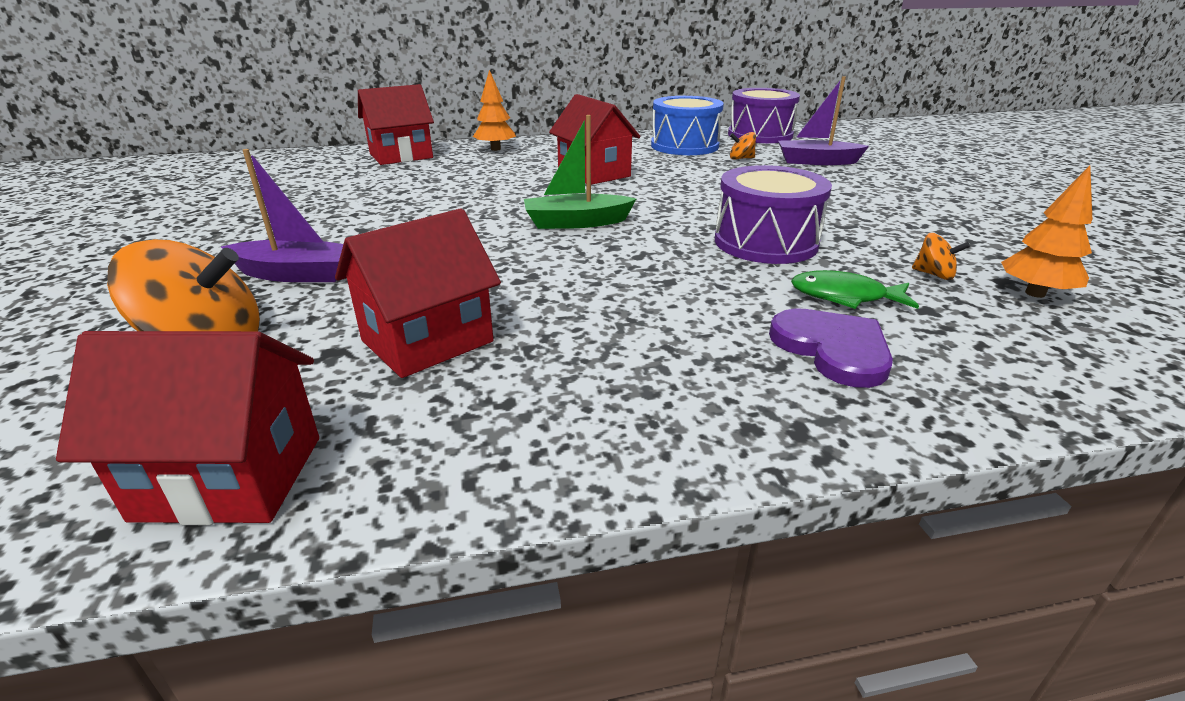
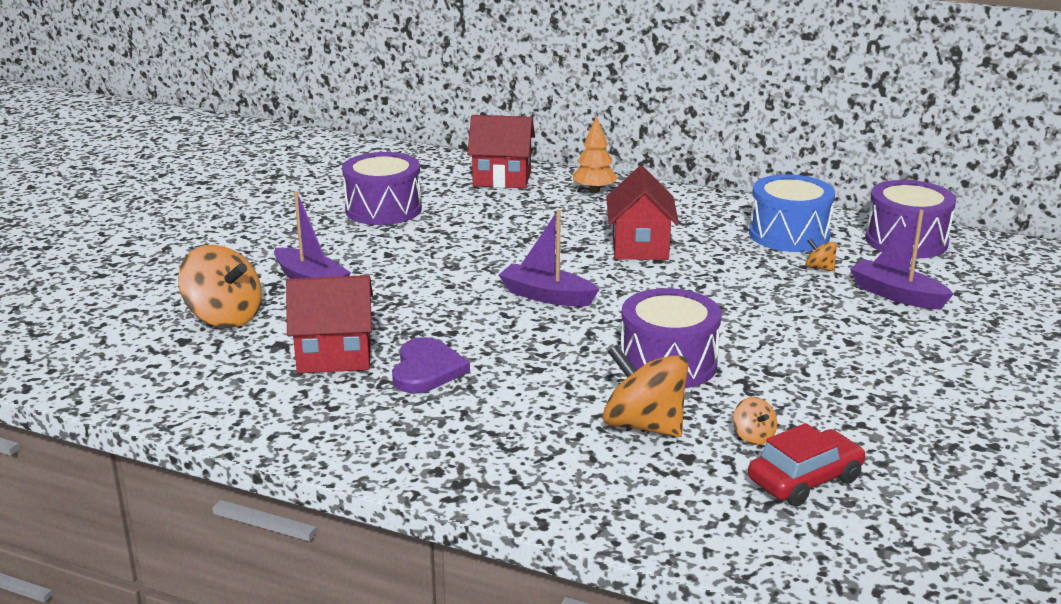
camera: 35 degrees right, 5 degrees down
(230, 477) = (180, 392): red house -> none
(307, 197) = (383, 209): none -> purple drum
(576, 222) = (547, 296): green boat -> purple boat
(832, 349) = (563, 453): purple heart -> purple heart (427, 369)
(844, 296) = (643, 425): green fish -> orange spinning top
(1035, 293) = (805, 480): orange tree -> red car

